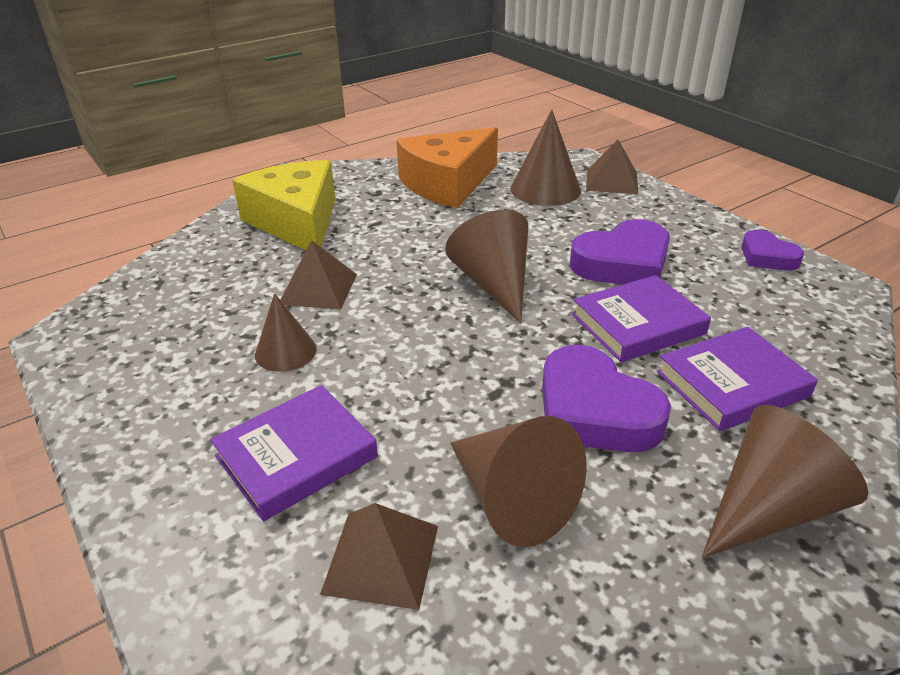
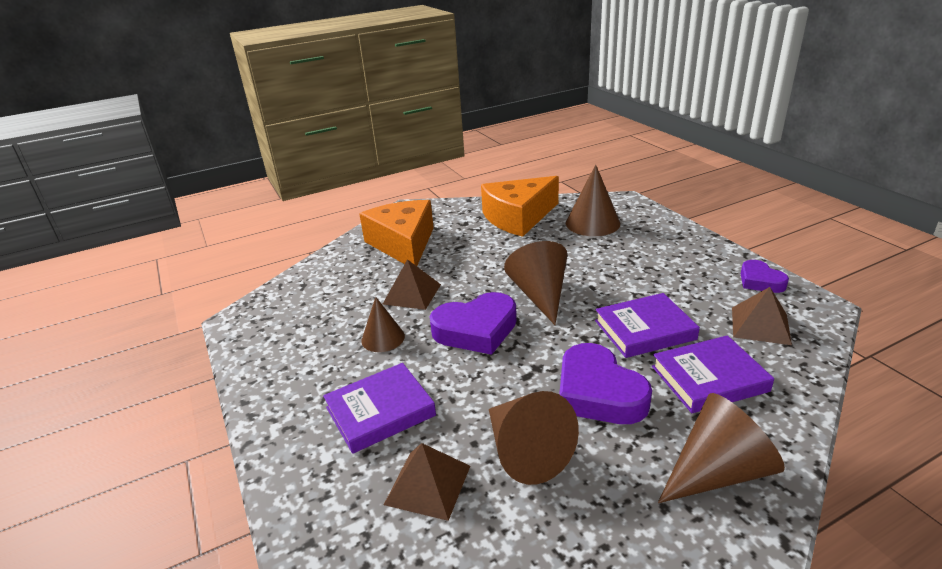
camera: 10 degrees right, 5 degrees down
(296, 221) = (403, 244): yellow cheese -> orange cheese
(611, 181) = (646, 217): brown pyramid -> brown pyramid (760, 325)
(623, 263) = (642, 282): purple heart -> purple heart (476, 329)

